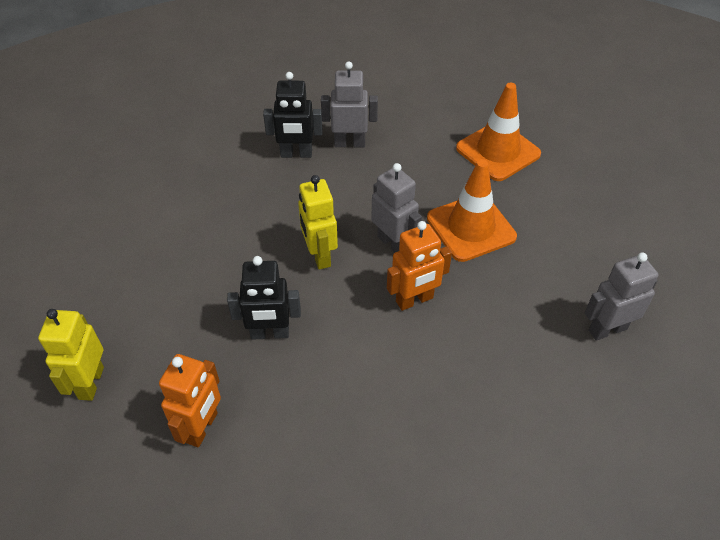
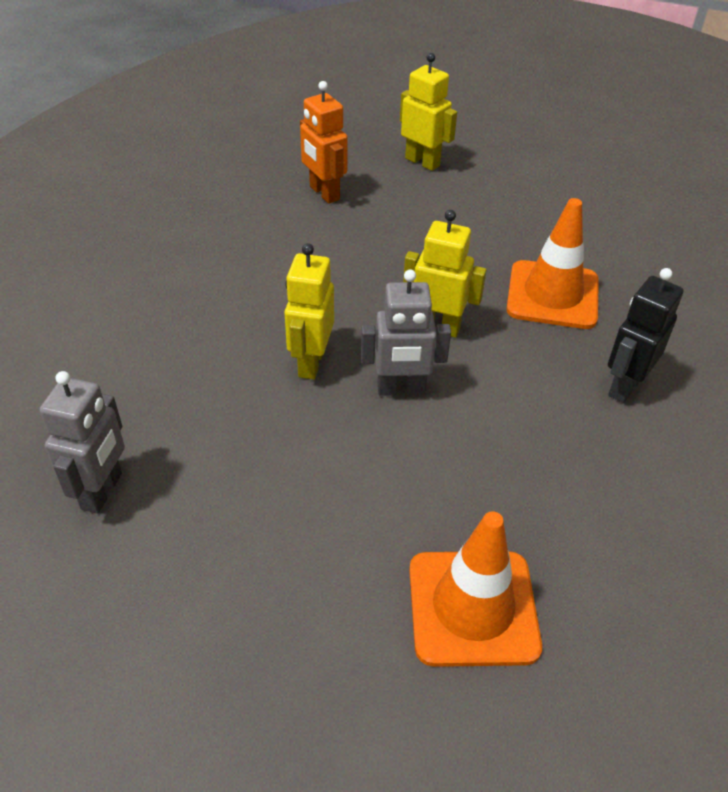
camera: 125 degrees right, 5 degrees down
(270, 333) = (374, 257): black robot -> none
(349, 143) = (613, 446): grey robot -> none
(414, 300) = (310, 363): orange robot -> yellow robot
(471, 227) = (359, 472): orange traffic cone -> orange traffic cone (552, 295)

